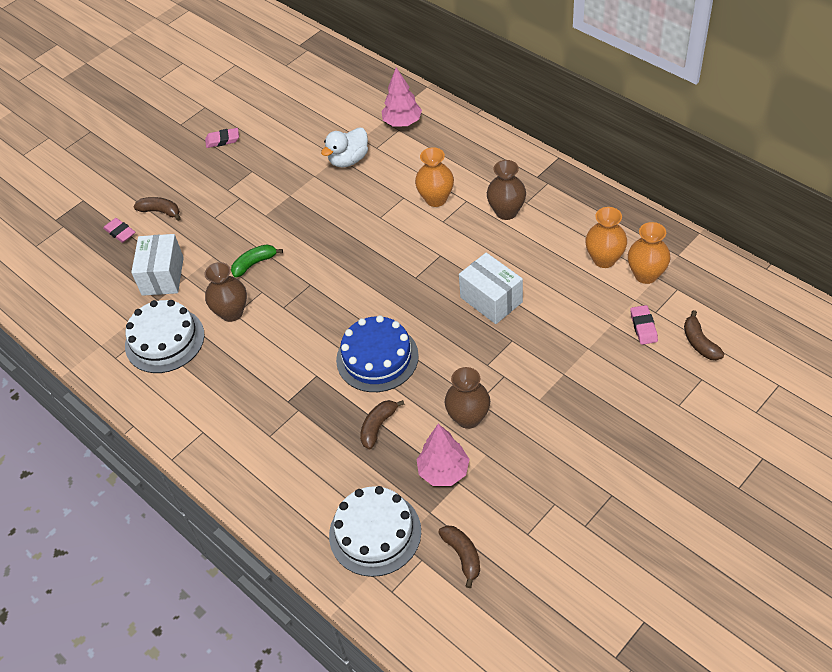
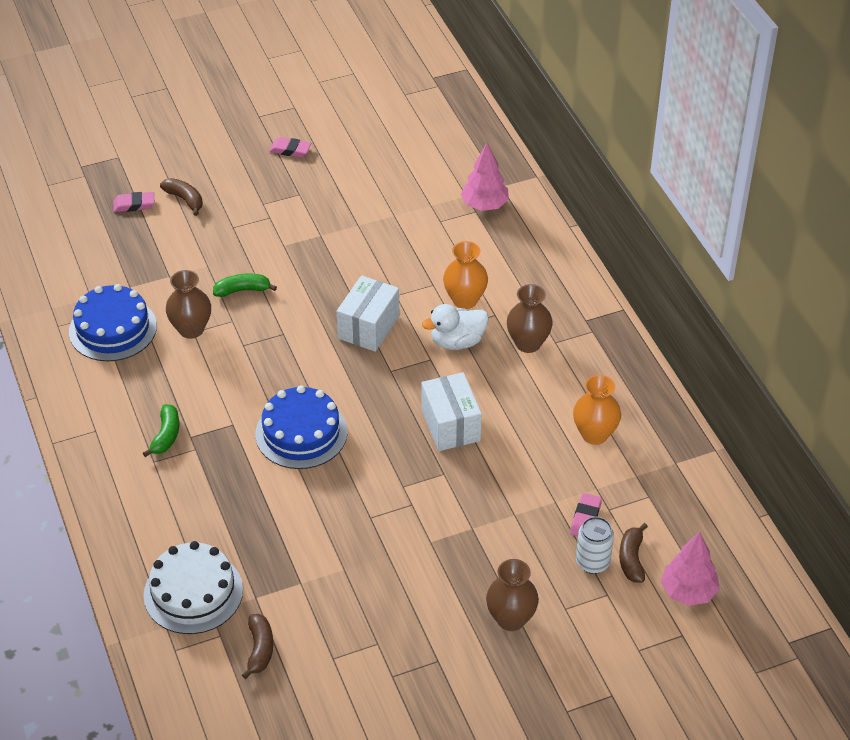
camera: 20 degrees right, 5 degrees down
(120, 232) = (134, 205): pink eraser -> pink eraser turned 75 degrees counterclockwise
(162, 276) = (148, 265): white box -> white box (368, 327)
(164, 340) = (113, 329): white cake -> blue cake
(266, 409) = (166, 435): none -> green banana
(348, 160) = (403, 222): white duck -> white duck (457, 341)
(378, 426) = (259, 498): brown banana -> none
(443, 471) = (293, 566): pink tree -> pink tree (688, 592)
(468, 418) = (350, 528): brown vase -> brown vase (511, 619)
(646, 275) = (626, 468): orange vase -> none
(673, 359) = (592, 562): none -> white can

